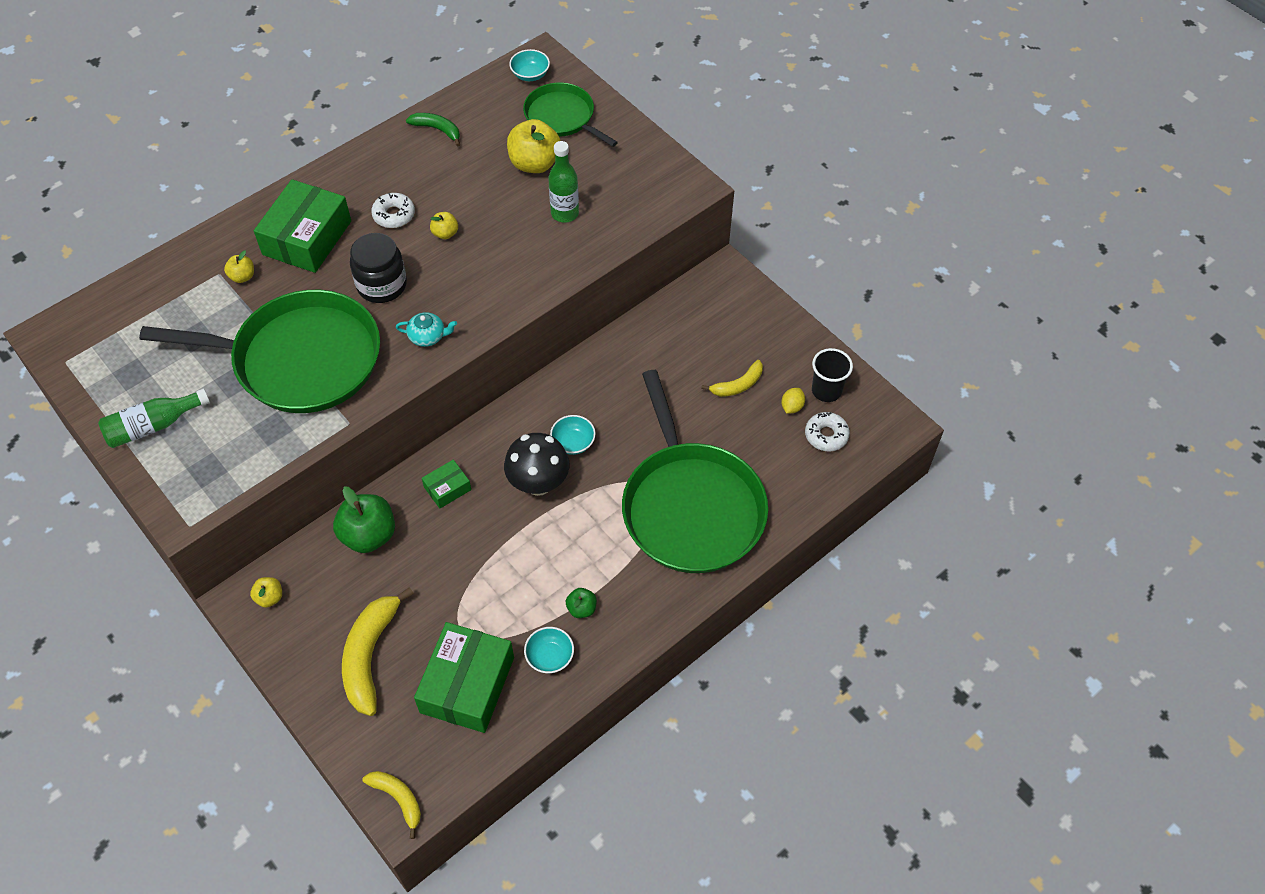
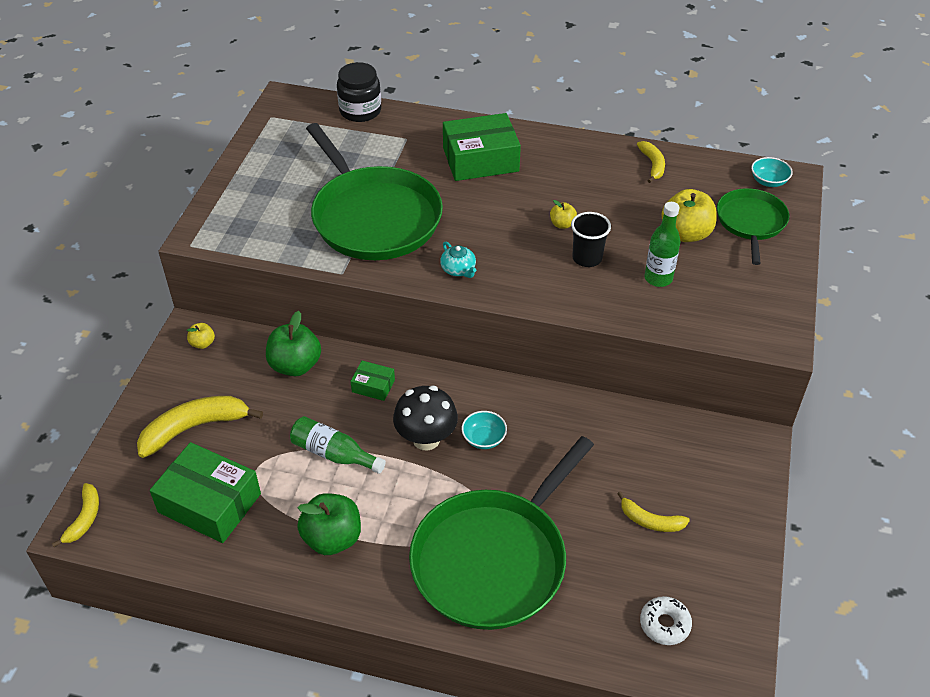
camera: 55 degrees right, 10 degrees down
(153, 426) = (255, 182): green bottle -> green bottle (333, 454)
(242, 276) = (415, 150): yellow apple -> none
(382, 285) = (479, 219): black jar -> black jar (360, 111)
(394, 215) = (548, 189): white donut -> none
(437, 130) = (652, 165): green banana -> yellow banana
(467, 685) = (209, 503): green box -> green box turned 45 degrees clockwise
(550, 657) = (272, 543): turquoise bowl -> none
(581, 608) = (332, 538): green apple -> green apple, size x2.00
(792, 407) = (668, 577): yellow lemon -> none
(826, 390) = (713, 595): black cup -> black cup (587, 258)

